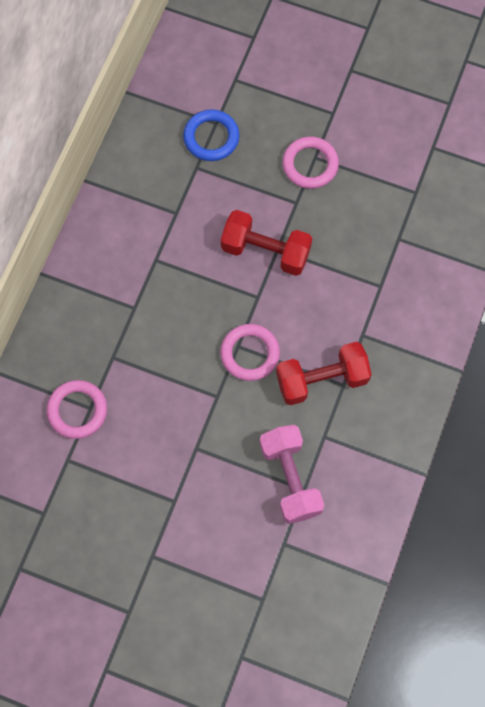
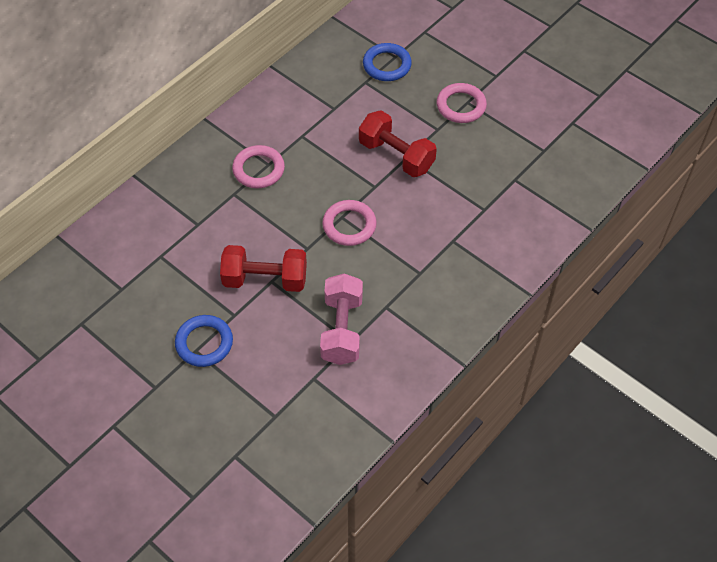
camera: 20 degrees right, 15 degrees down
(77, 410) = (186, 223): pink ring -> pink ring (258, 169)
(157, 544) = (204, 343): none -> blue ring
(322, 380) = (402, 263): red dumbbell -> red dumbbell (265, 280)

